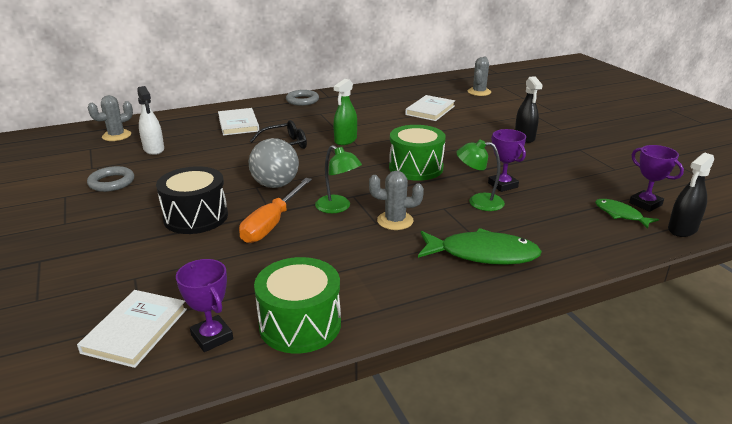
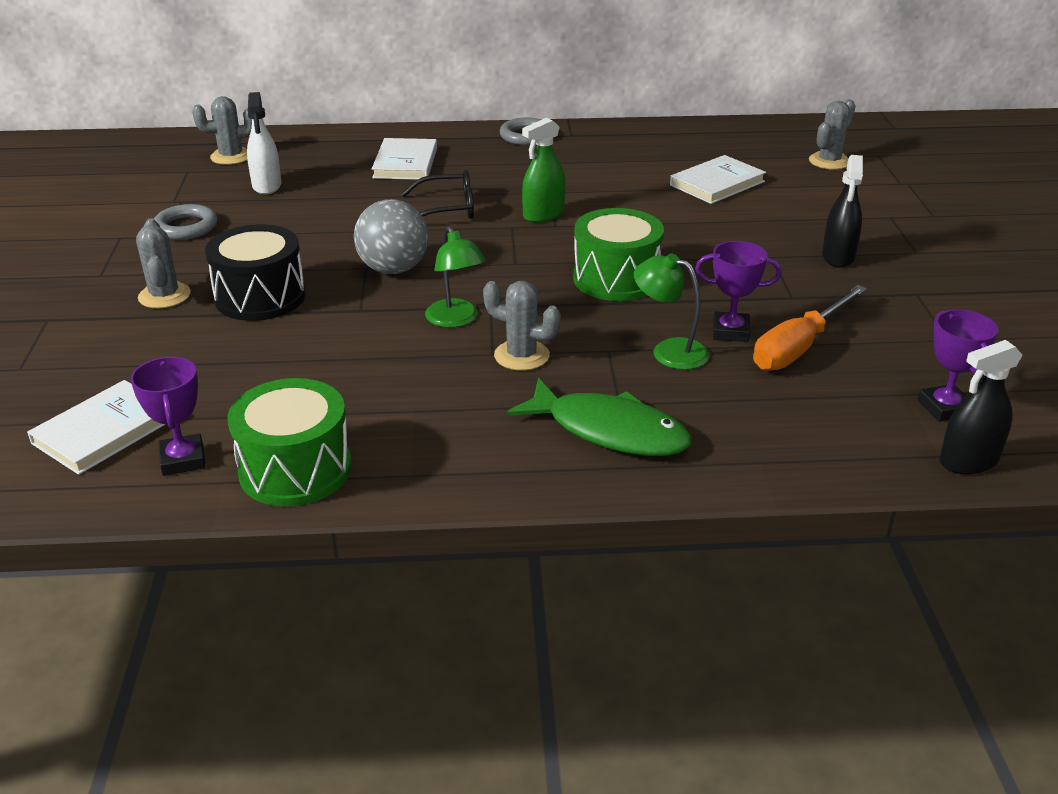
camera: 20 degrees right, 5 degrees up
(124, 228) = (164, 296): none -> grey cactus
(272, 223) = (351, 326): orange screwdriver -> orange screwdriver (798, 347)
(502, 185) = (730, 331): purple trophy -> purple trophy turned 75 degrees counterclockwise
(620, 215) = (883, 416): green fish -> none

